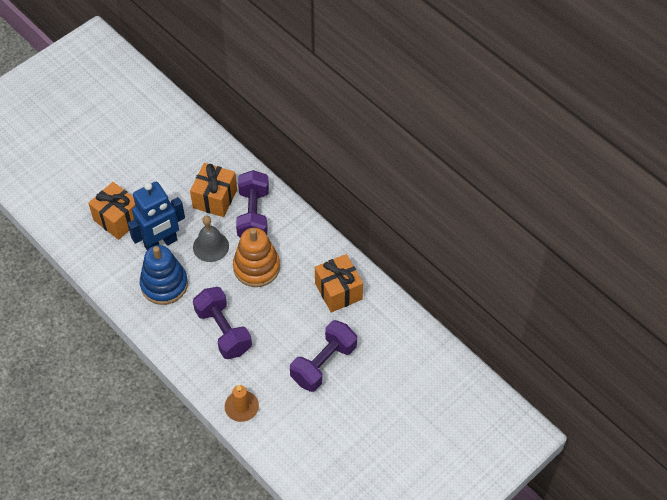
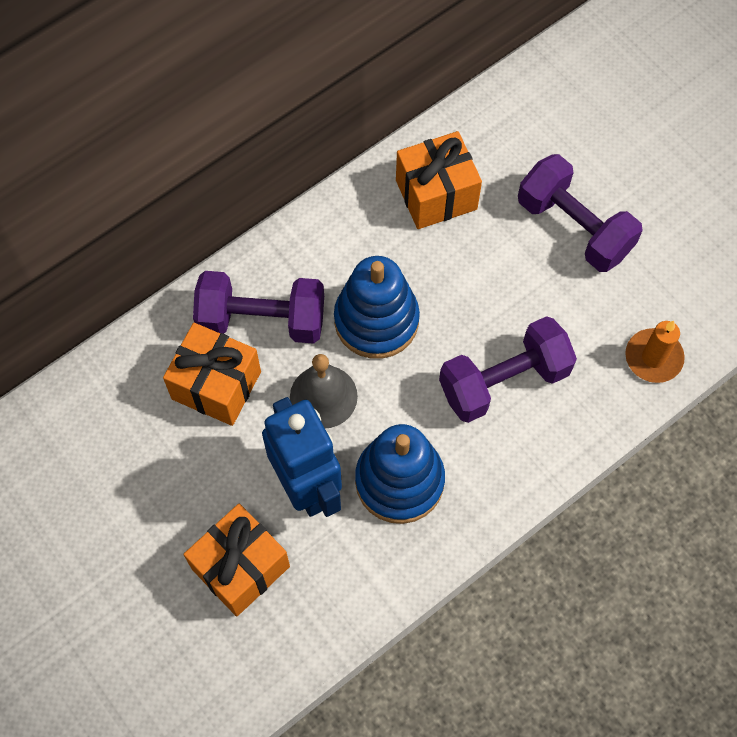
camera: 85 degrees left, 10 degrees up
(256, 267) = (376, 320): orange stacking toy -> blue stacking toy

